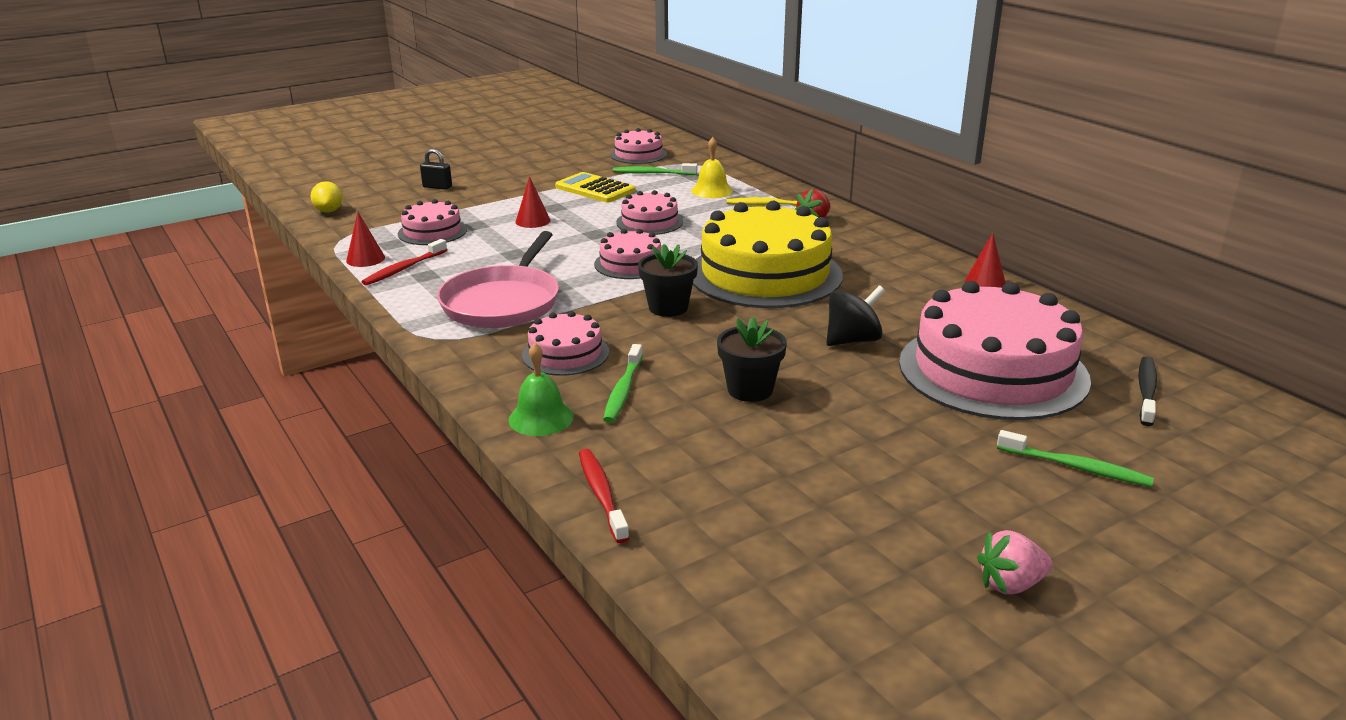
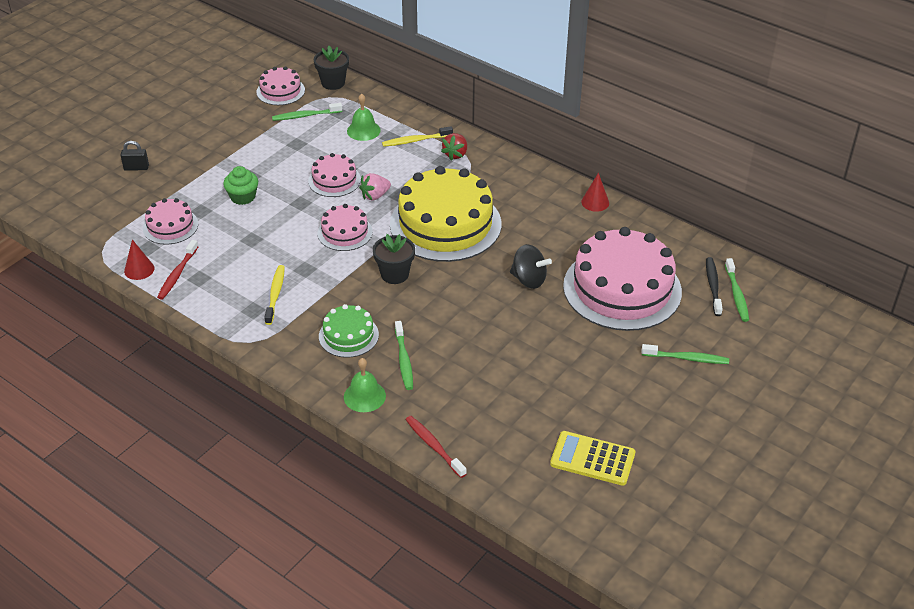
camera: 20 degrees left, 15 degrees up
(329, 211) = (65, 217): yellow lemon -> none
(503, 302) = (275, 294): pink pan -> yellow toothbrush
(533, 221) = (243, 197): red cone -> green cupcake
(565, 354) = (348, 335): pink cake -> green cake
(595, 189) = (269, 146): yellow calculator -> yellow calculator (592, 459)
(712, 190) = (363, 130): yellow bell -> green bell
(750, 390) = (482, 340): black flower pot -> black flower pot (333, 83)
(852, 340) = (529, 280): black spinning top -> black spinning top turned 75 degrees clockwise
(1010, 584) = (672, 449): pink strawberry -> pink strawberry (375, 196)
(1186, 407) = (736, 295): none -> green toothbrush

